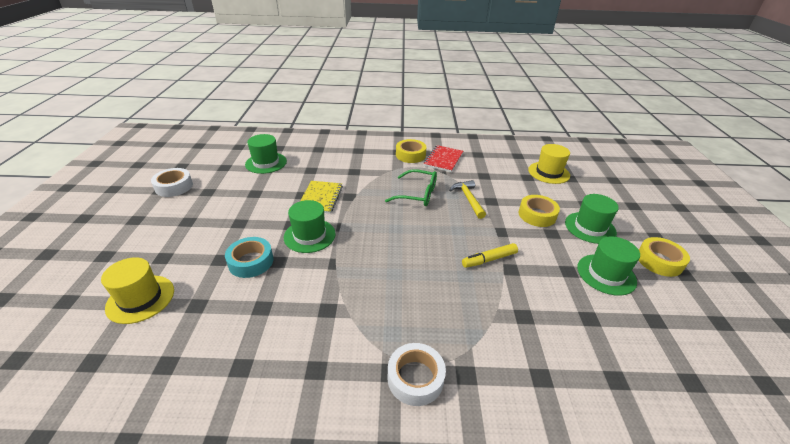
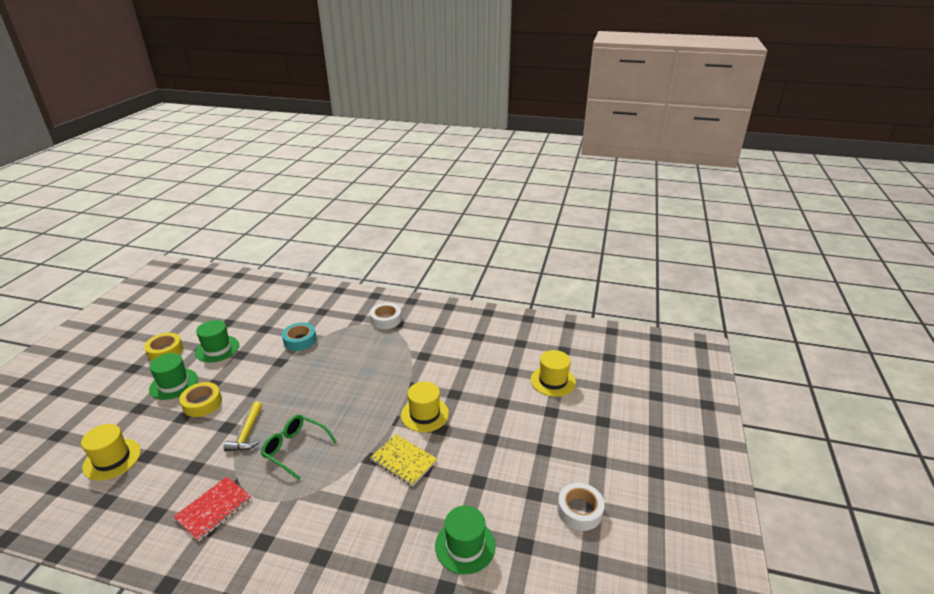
camera: 165 degrees left, 5 degrees down
(251, 262) = (476, 397): turquoise tape -> turquoise tape (300, 340)
(309, 235) = (425, 414): green hat -> yellow hat
(320, 198) = (403, 461): yellow notebook -> yellow notebook turned 75 degrees counterclockwise
(410, 155) = (251, 529): yellow tape -> none
(489, 259) = (289, 371): yellow marker -> none

